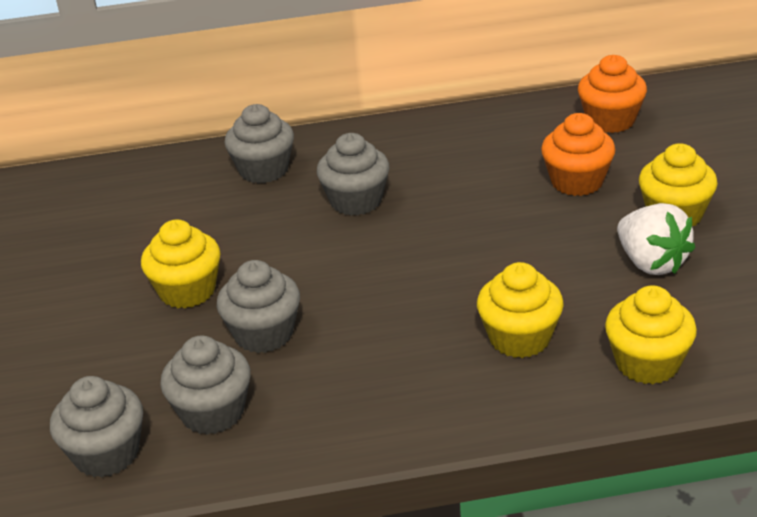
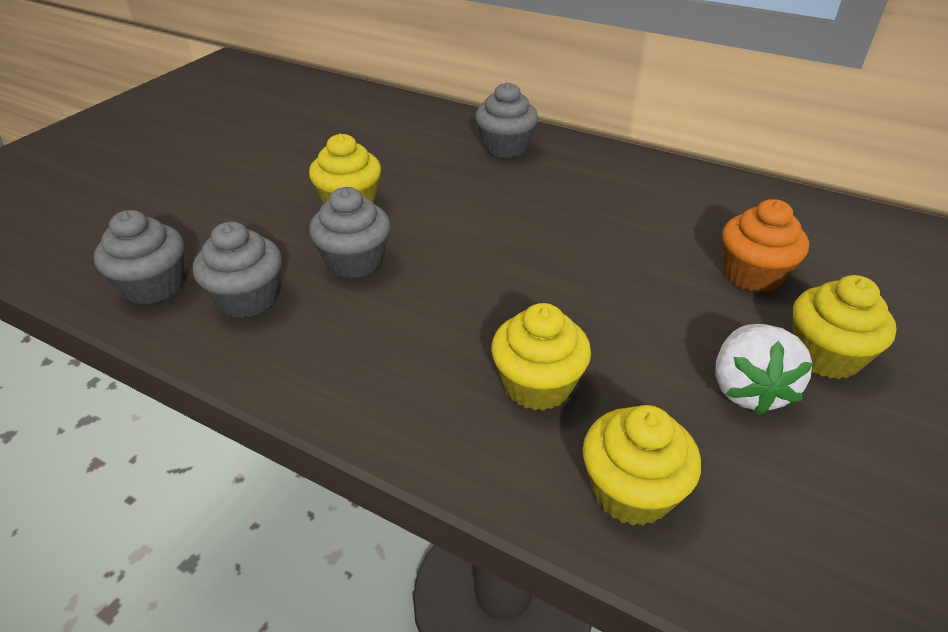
camera: 35 degrees right, 5 degrees up
(356, 201) = (542, 199): grey cupcake -> none
(610, 120) = (846, 237): orange cupcake -> none

